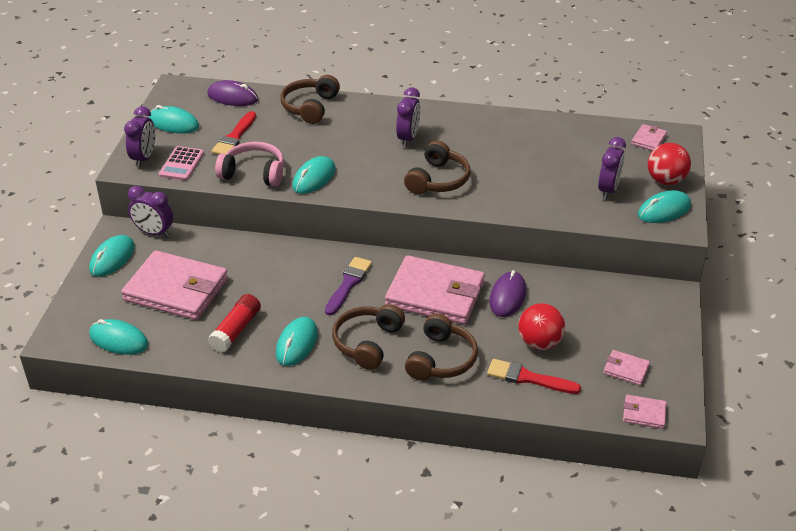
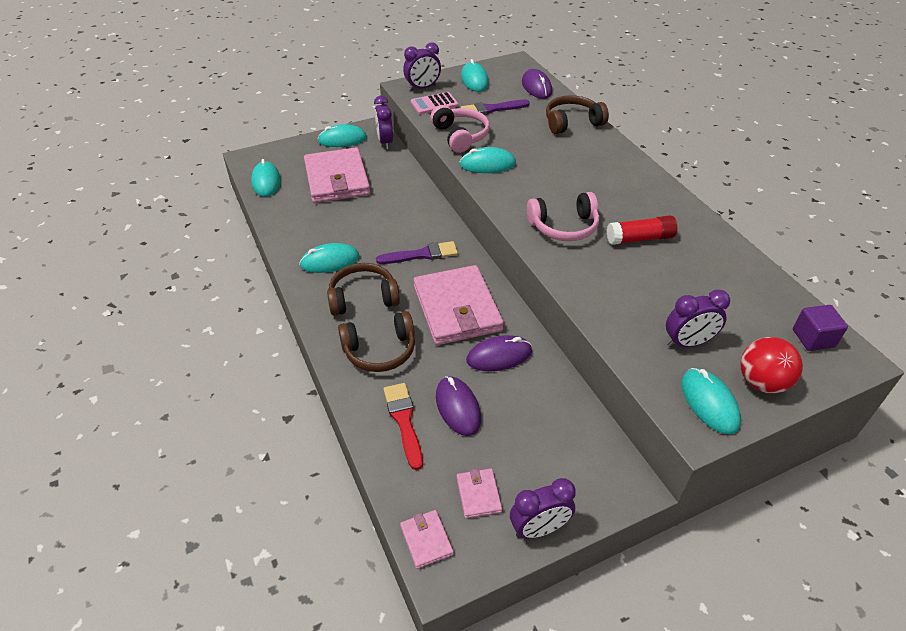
camera: 55 degrees right, 5 degrees up
(234, 137) = (491, 109): red brush -> purple brush
(236, 330) = (319, 225): red glue stick -> red glue stick (640, 238)
(408, 138) = (598, 186): purple clock -> purple clock (539, 529)
(438, 180) = (564, 226): brown headphones -> pink headphones
(539, 343) = (458, 407): red ball -> purple mouse
(648, 139) = (813, 338): pink wallet -> purple cube
(664, 210) = (709, 403): turquoise mouse -> turquoise mouse turned 45 degrees clockwise

